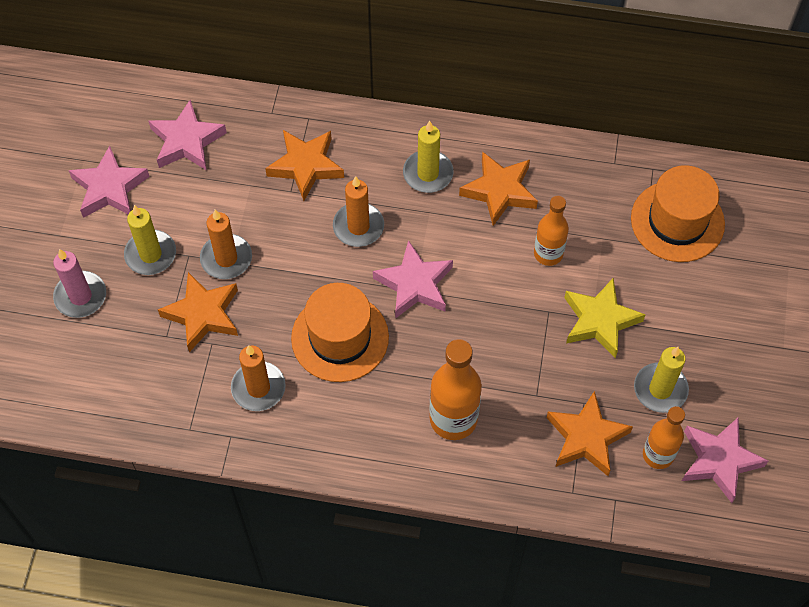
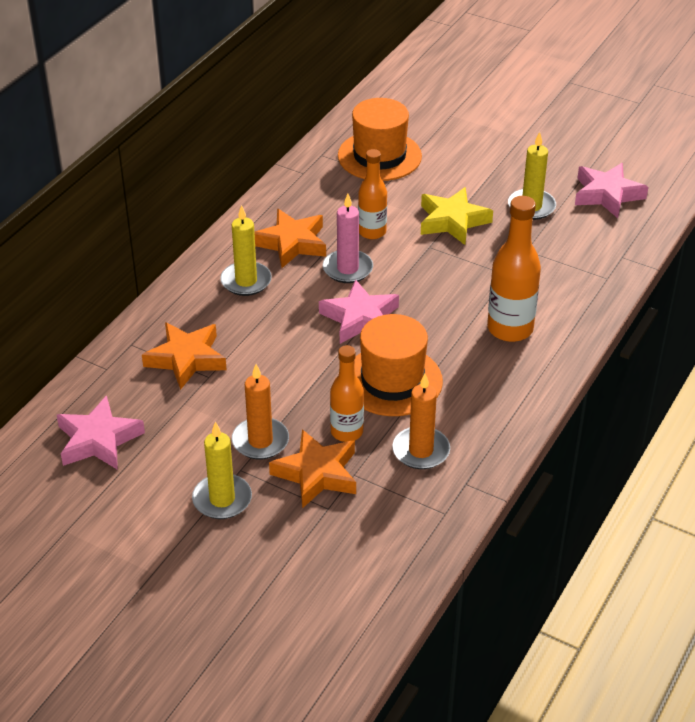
camera: 70 degrees left, 20 degrees down
(80, 296) = (242, 569): pink candle -> pink candle (347, 269)
(109, 188) = (117, 516): pink star -> none
(358, 226) = (277, 339): orange candle -> none
(586, 438) = (559, 257): orange star -> none
(658, 455) = (590, 224): orange bottle -> orange bottle (347, 432)

